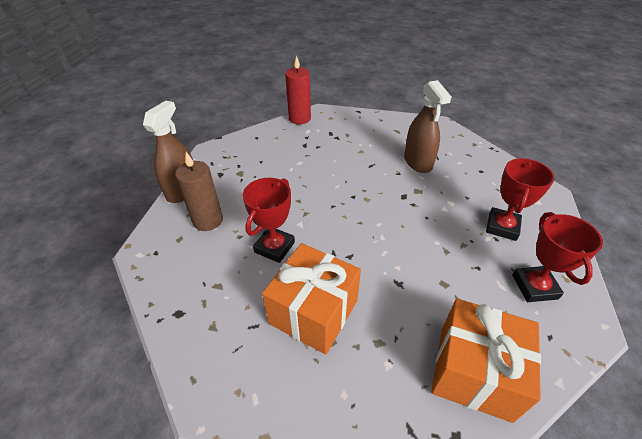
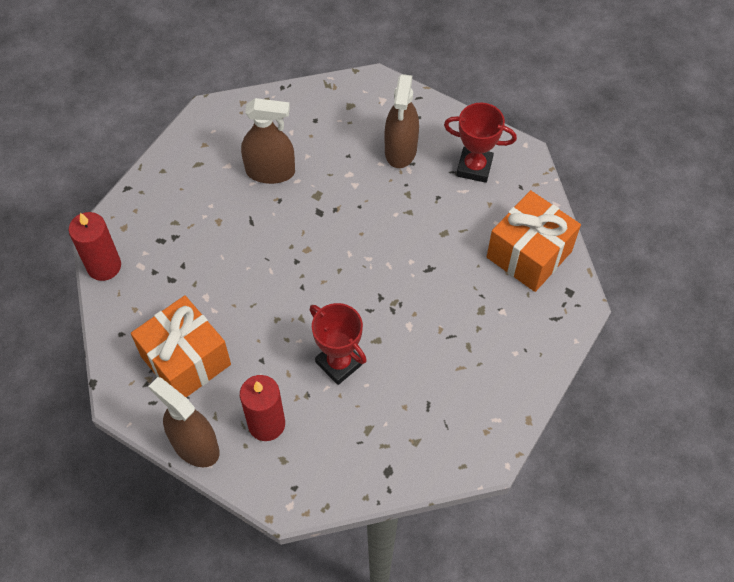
camera: 70 degrees left, 15 degrees up
(208, 220) = (266, 424): brown candle -> red candle
(313, 311) = (432, 350): orange gift -> orange gift (186, 360)
(502, 227) = (400, 150): red trophy -> brown spray bottle

